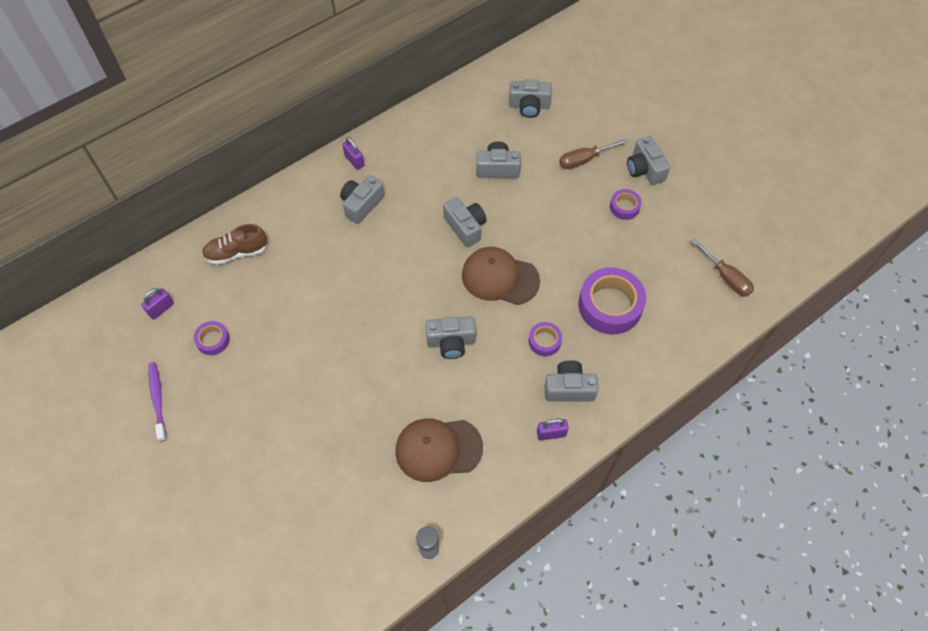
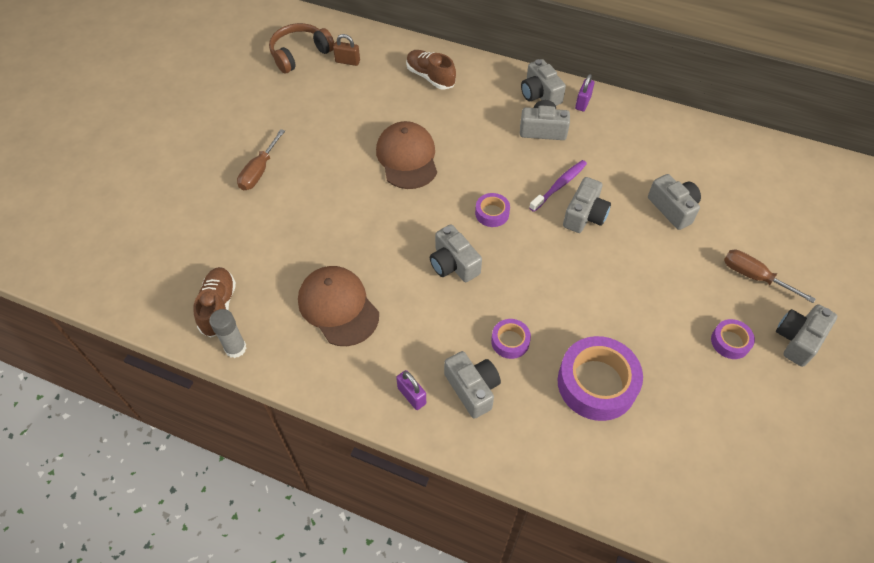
camera: 60 degrees right, 5 degrees down
(116, 345) = (300, 54): none -> brown headphones
(158, 400) = (270, 100): purple toothbrush -> purple toothbrush (559, 185)
(161, 309) = (347, 61): purple padlock -> brown padlock
(213, 340) = (341, 104): purple tape -> purple tape (492, 213)
(377, 548) = (218, 307): none -> brown shoe
(500, 278) = (552, 269): brown cap -> brown cap (407, 158)
(529, 106) = (772, 199): grey camera -> grey camera (540, 94)
(725, 277) = (730, 492): brown screwdriver -> brown screwdriver (259, 171)

